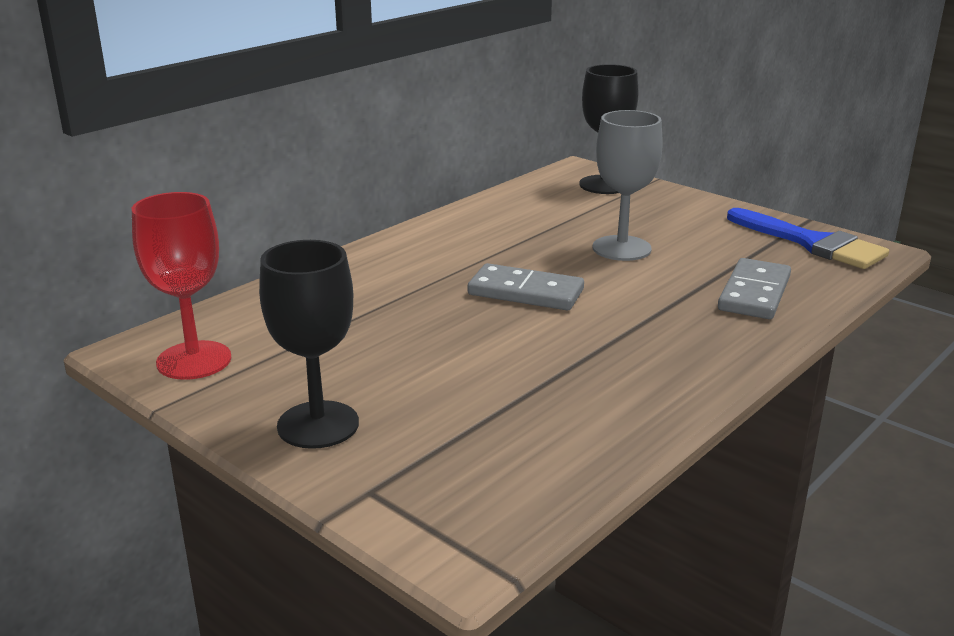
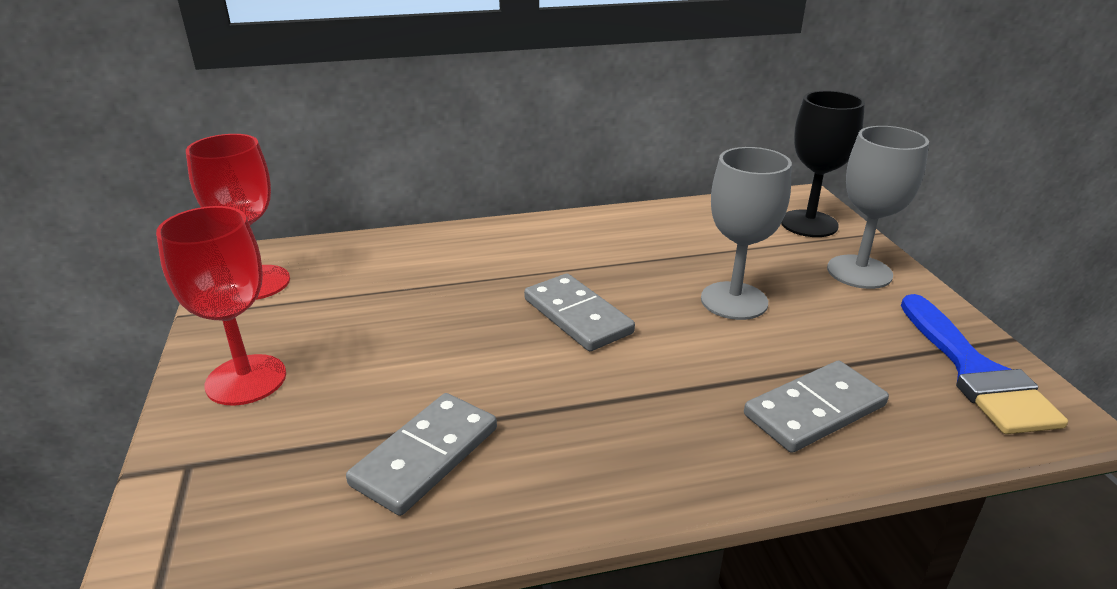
camera: 35 degrees right, 5 degrees up
(318, 425) = (246, 380): black goblet -> red goblet
(550, 410) = (426, 456): none -> grey domino
(677, 207) = (859, 272): none -> grey goblet

